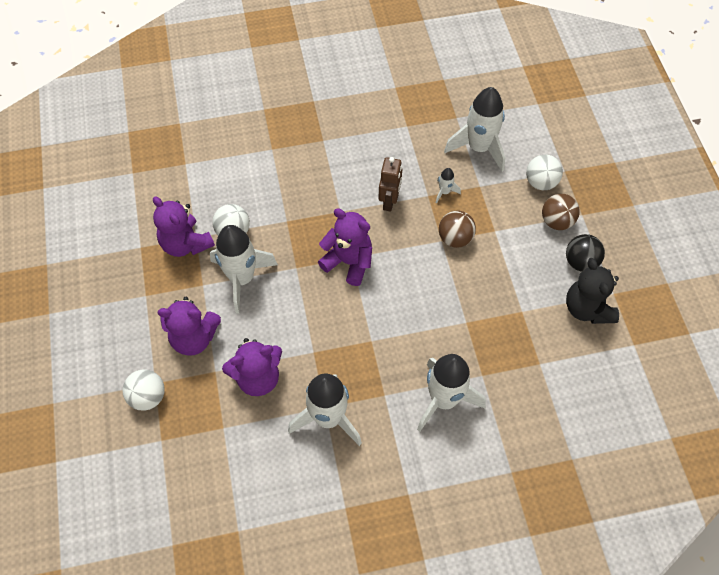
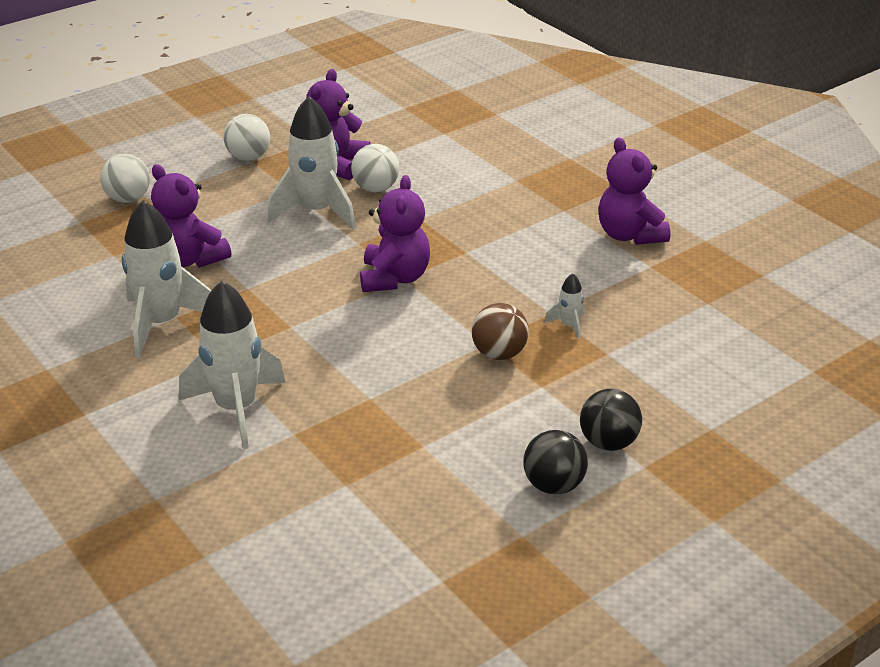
camera: 65 degrees right, 25 degrees down
(194, 338) = (217, 205): purple teddy bear -> purple teddy bear (629, 235)
(389, 201) = (514, 284): brown robot -> none
(479, 148) = (673, 336): white rocket -> none
(541, 182) = (666, 409): white ball -> white ball (248, 157)
(556, 221) = (608, 442): brown ball -> black ball
(587, 308) = (473, 512): black teddy bear -> none

